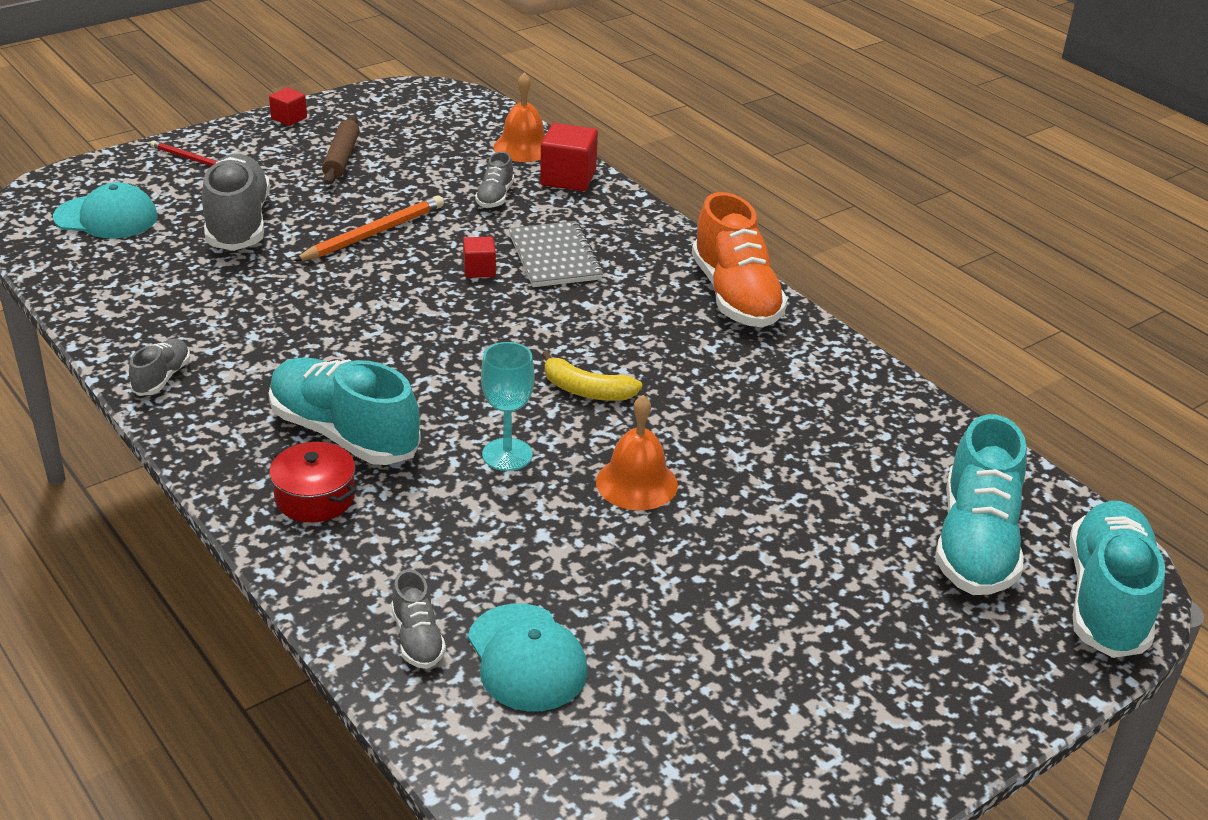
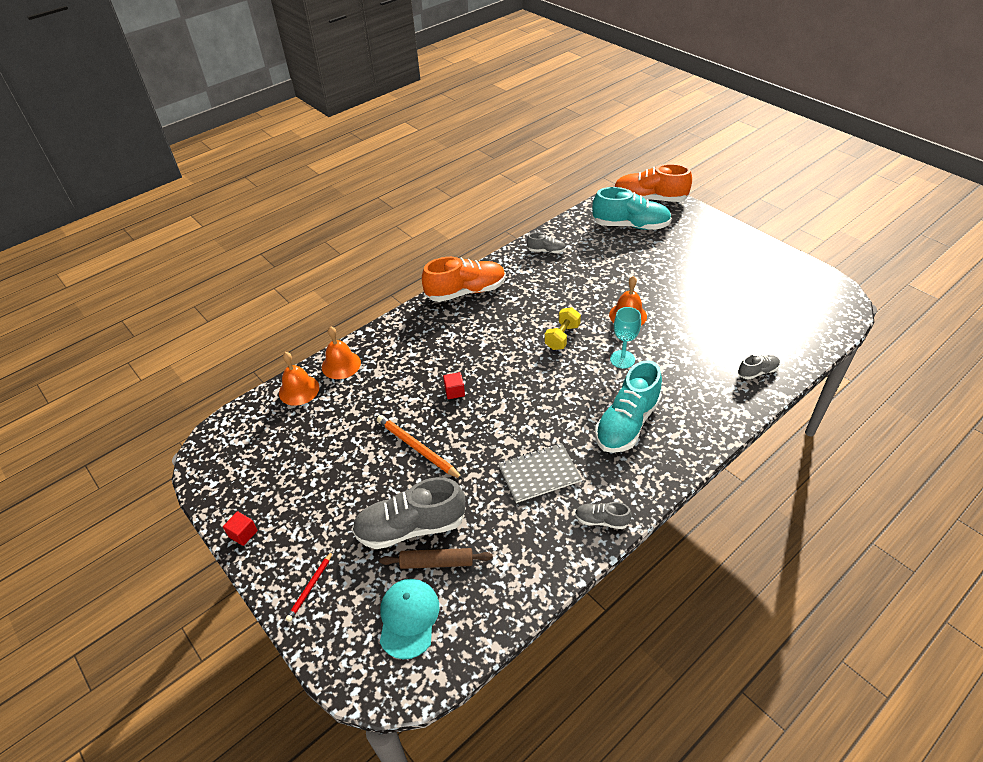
camera: 90 degrees left, 10 degrees up
(315, 497) = (681, 425): red pot -> none
(342, 158) = (312, 486): brown rolling pin -> brown rolling pin (437, 562)
(495, 197) = (366, 395): grey shoe -> grey shoe (546, 251)
(526, 658) = (751, 338): turquoise cap -> none
(555, 257) = (436, 361): grey notebook -> grey notebook (539, 474)
(568, 178) = (341, 364): red cube -> orange bell
(587, 390) = (562, 337): yellow banana -> yellow dumbbell
(1106, 599) = (649, 199): turquoise shoe -> orange shoe

